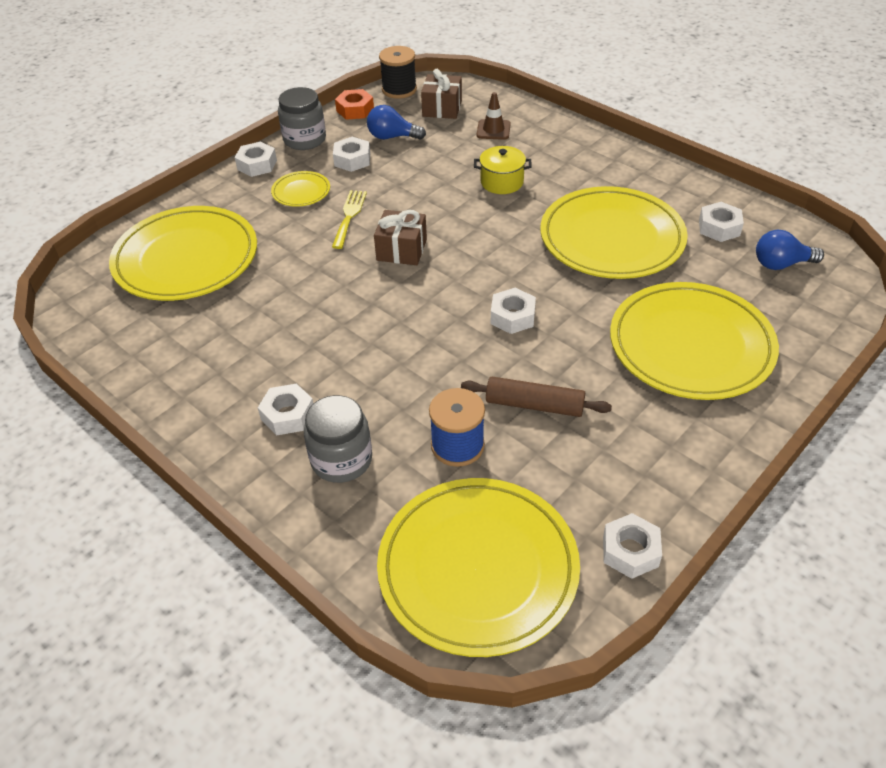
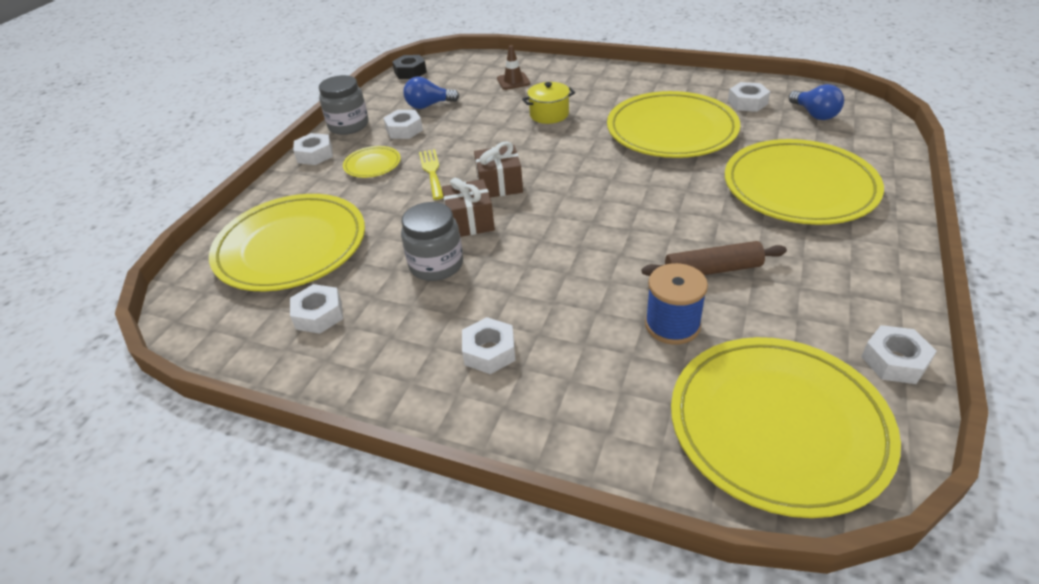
camera: 20 degrees left, 5 degrees down
(341, 460) = (572, 374): grey jar -> grey jar (436, 265)
(355, 110) = (380, 94): orange nut -> none
(399, 89) = (410, 72): black spool -> black nut
(442, 108) = (458, 76): brown gift -> brown gift (470, 221)
(512, 316) = (637, 208): white nut -> white nut (319, 315)
(781, 264) = (814, 114): blue light bulb -> blue light bulb turned 90 degrees counterclockwise

